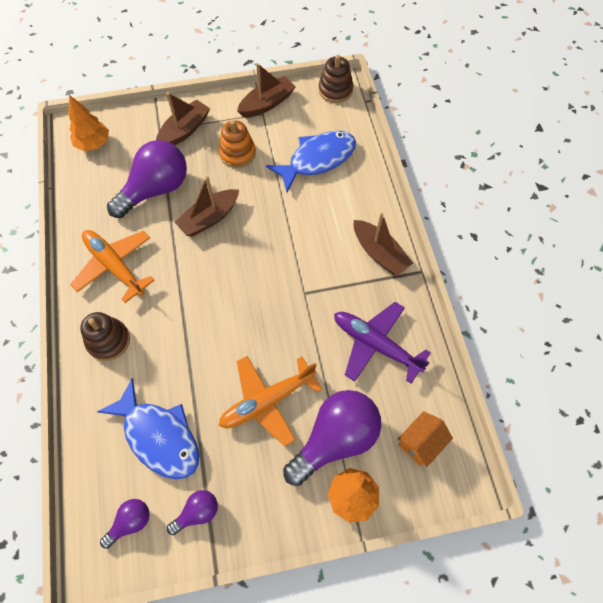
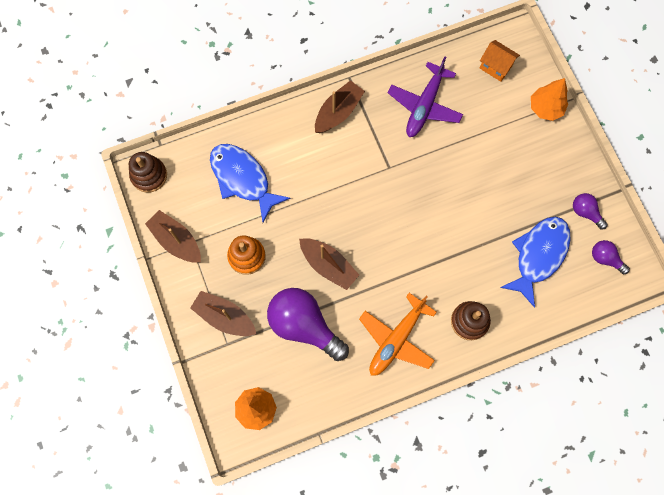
camera: 100 degrees left, 10 degrees up
(267, 401) = (490, 179): orange plane -> none
(335, 439) = (507, 125): purple light bulb -> none

